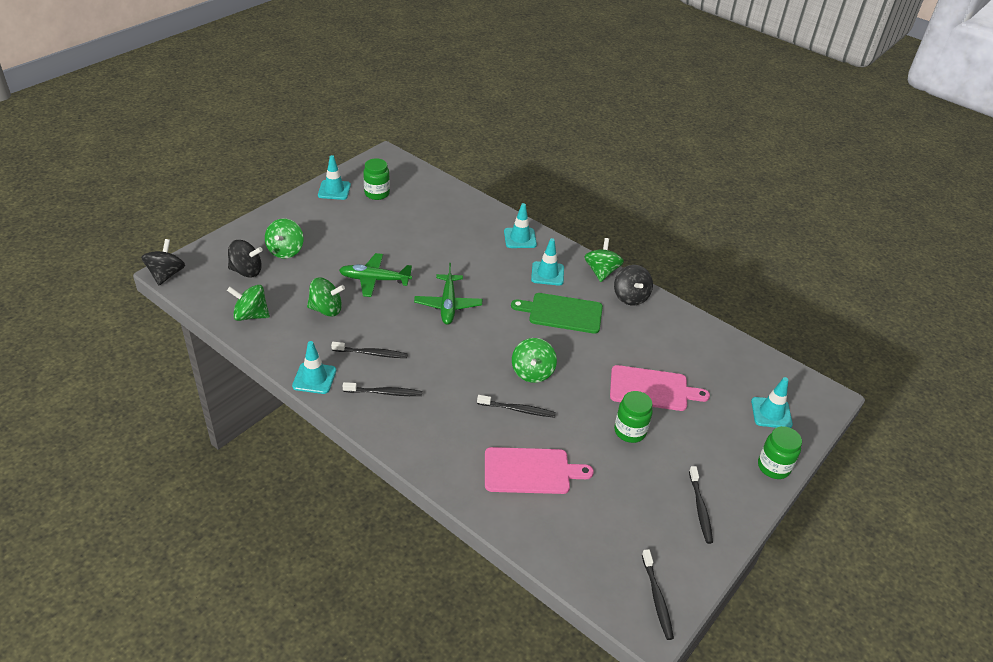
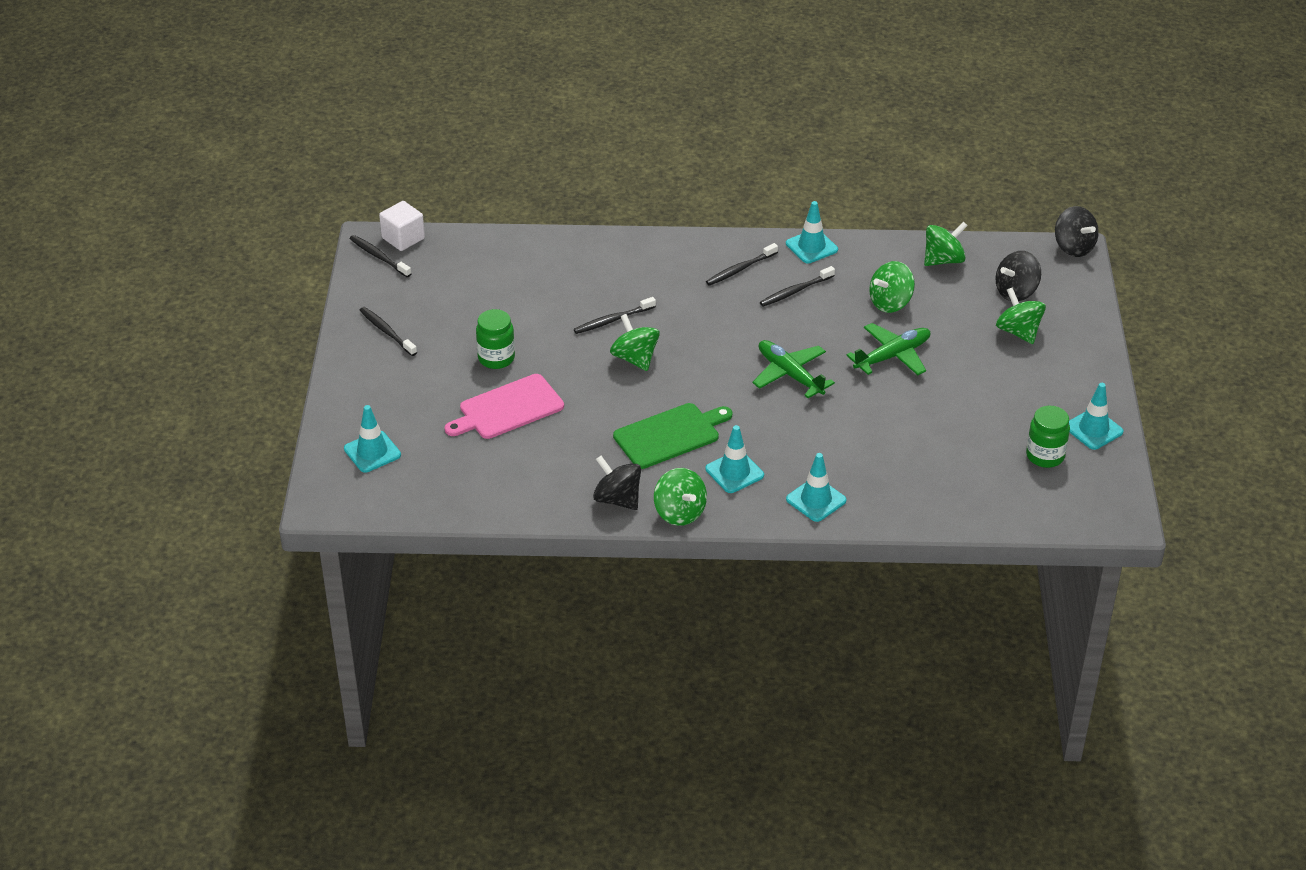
camera: 145 degrees right, 0 degrees up
(530, 471) = (552, 282): pink cutting board -> none
(619, 606) = (403, 238): none -> white cube
(773, 467) = (341, 401): green jar -> none

